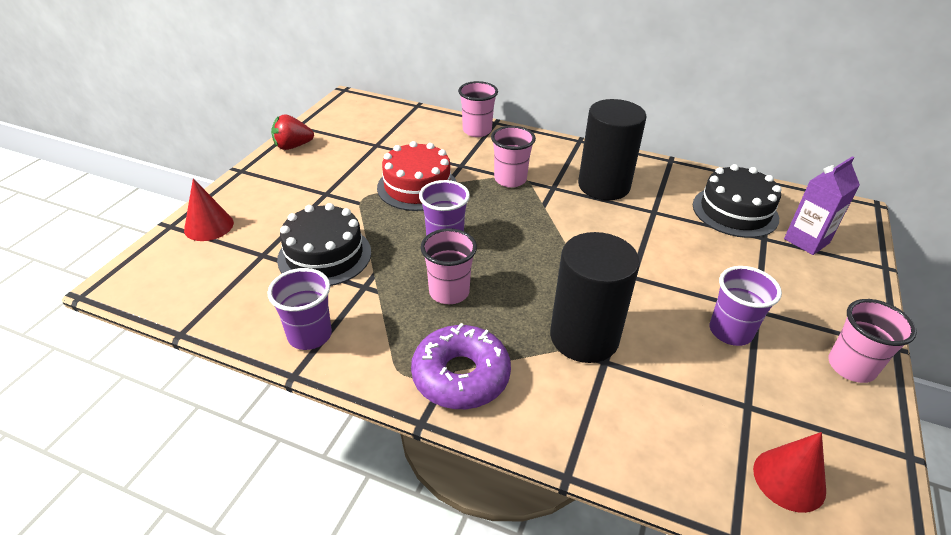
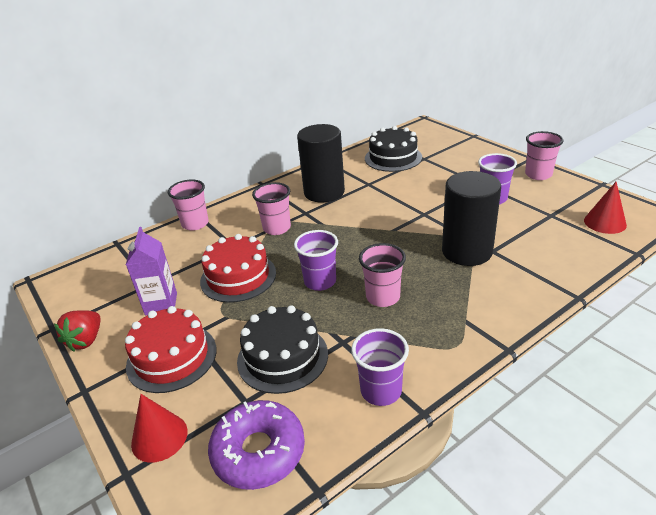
camera: 55 degrees left, 5 degrees down
(294, 195) = (171, 357): none -> red cake
(461, 376) = (473, 317): purple donut -> purple donut (258, 451)
(806, 241) = (436, 147): purple carton -> purple carton (161, 304)

